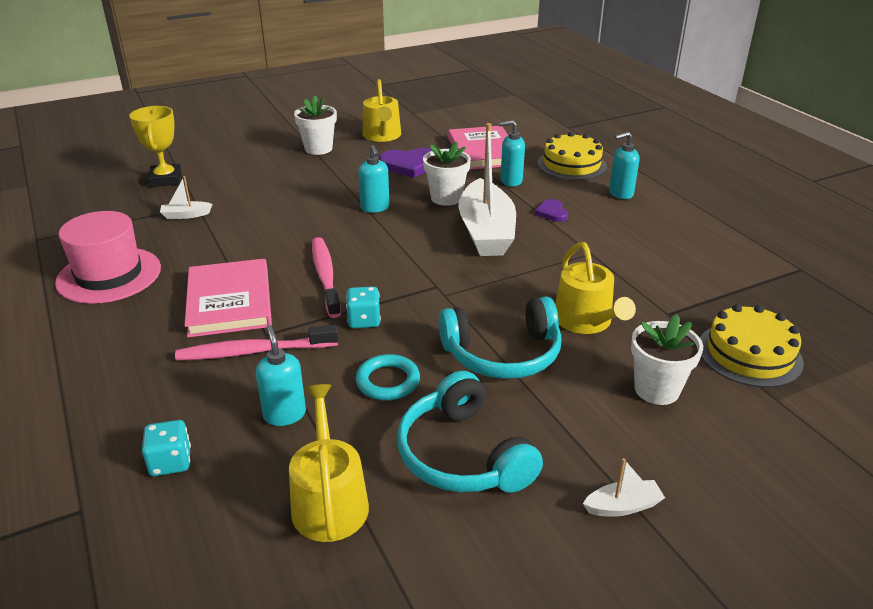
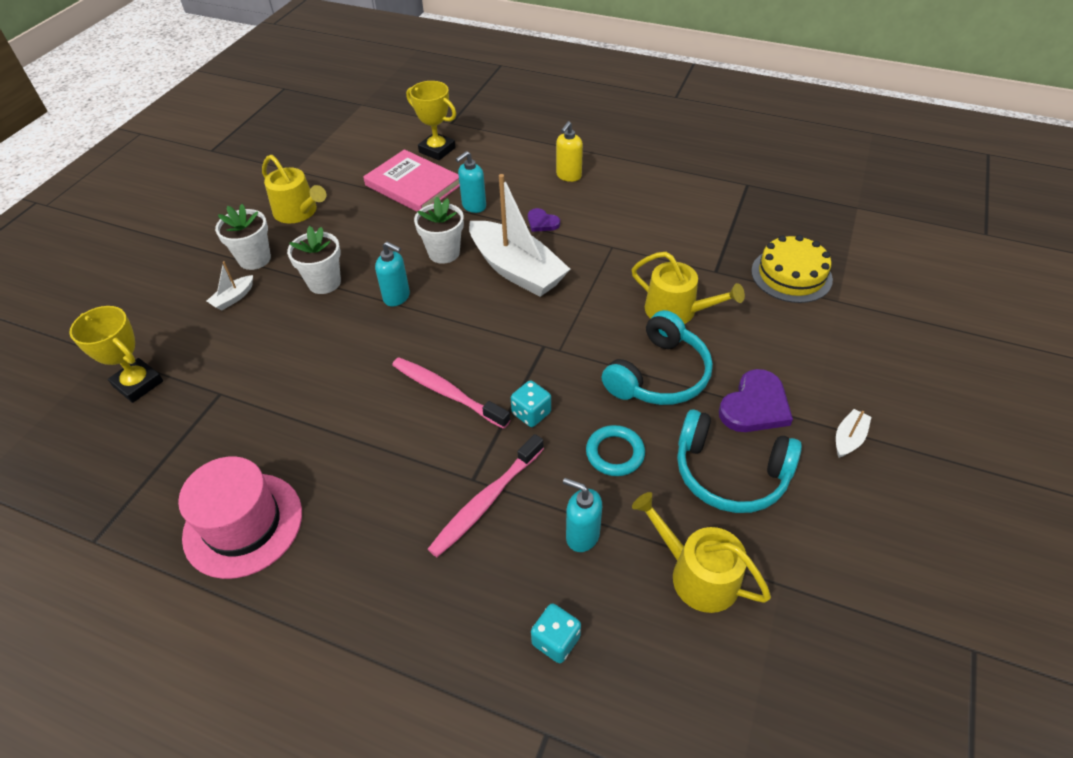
camera: 40 degrees left, 15 degrees up
(186, 215) = (224, 411): white boat -> white boat (233, 298)
(229, 301) = (399, 471): pink book -> none
(410, 165) = (368, 233): purple heart -> purple heart (755, 406)
(532, 139) = (437, 150): none -> yellow trophy
(571, 164) = (500, 164): yellow cake -> none
(620, 194) = (568, 176): turquoise soap dispenser -> yellow soap dispenser
(656, 390) = (774, 339): white flower pot -> white flower pot (324, 282)

